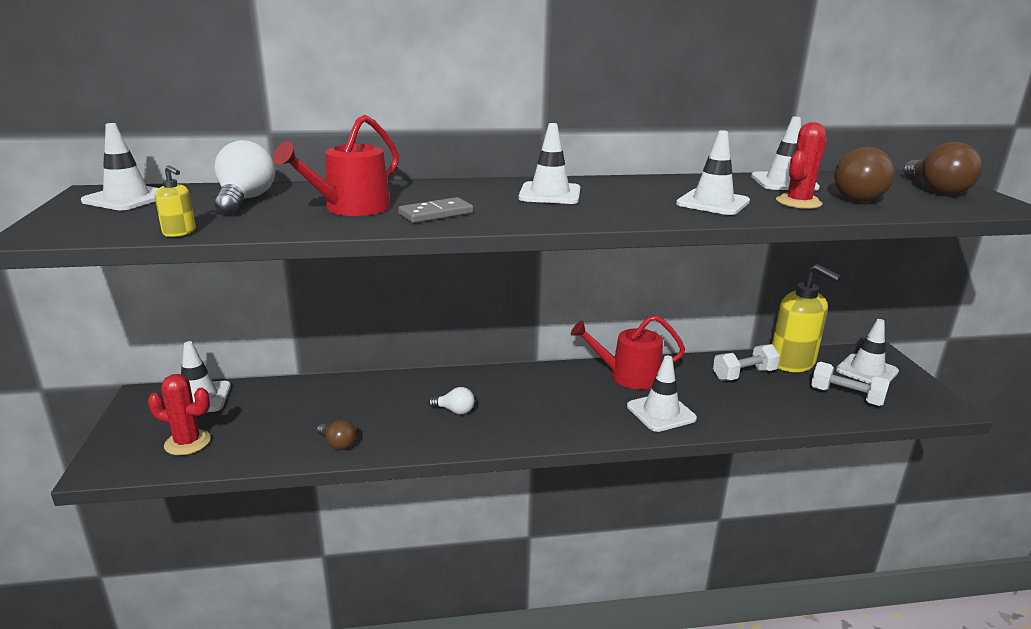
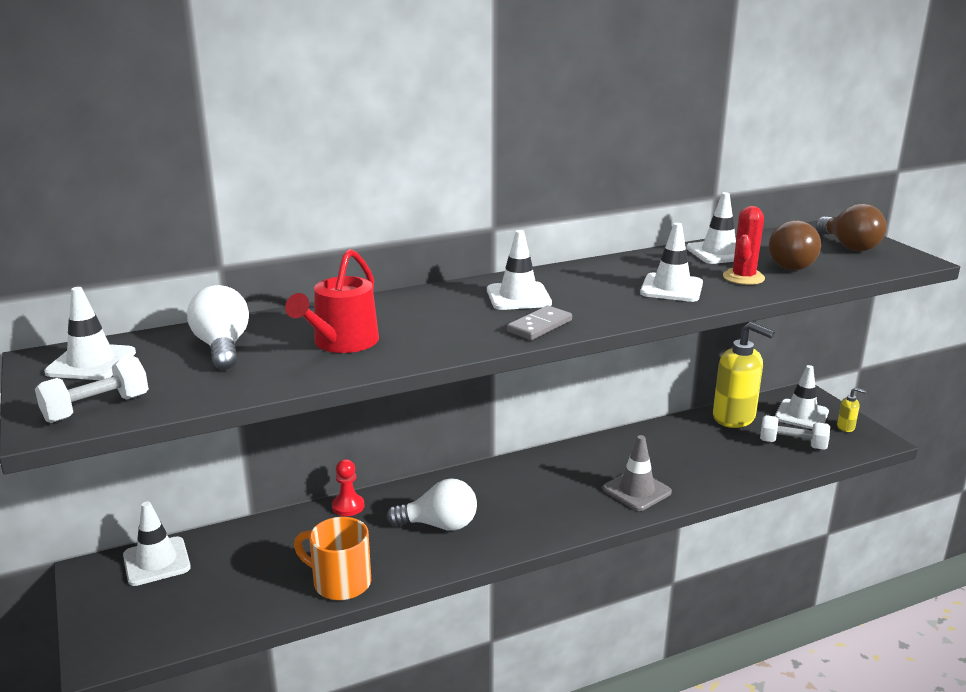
camera: 15 degrees left, 0 degrees up
(180, 232) = (198, 399): yellow soap dispenser -> yellow soap dispenser (846, 427)
(187, 442) = (178, 612): red cactus -> none
(337, 444) = (340, 582): brown light bulb -> orange mug
(383, 381) = (348, 506): none -> red pawn
(436, 214) = (430, 338): grey domino -> grey domino (539, 326)
(454, 411) = (439, 525): white light bulb -> white light bulb, size x1.80
(629, 376) = (590, 457): red watering can -> none
(661, 412) = (636, 490): white traffic cone -> grey traffic cone
(744, 375) = (696, 438): white dumbbell -> white dumbbell (96, 408)

